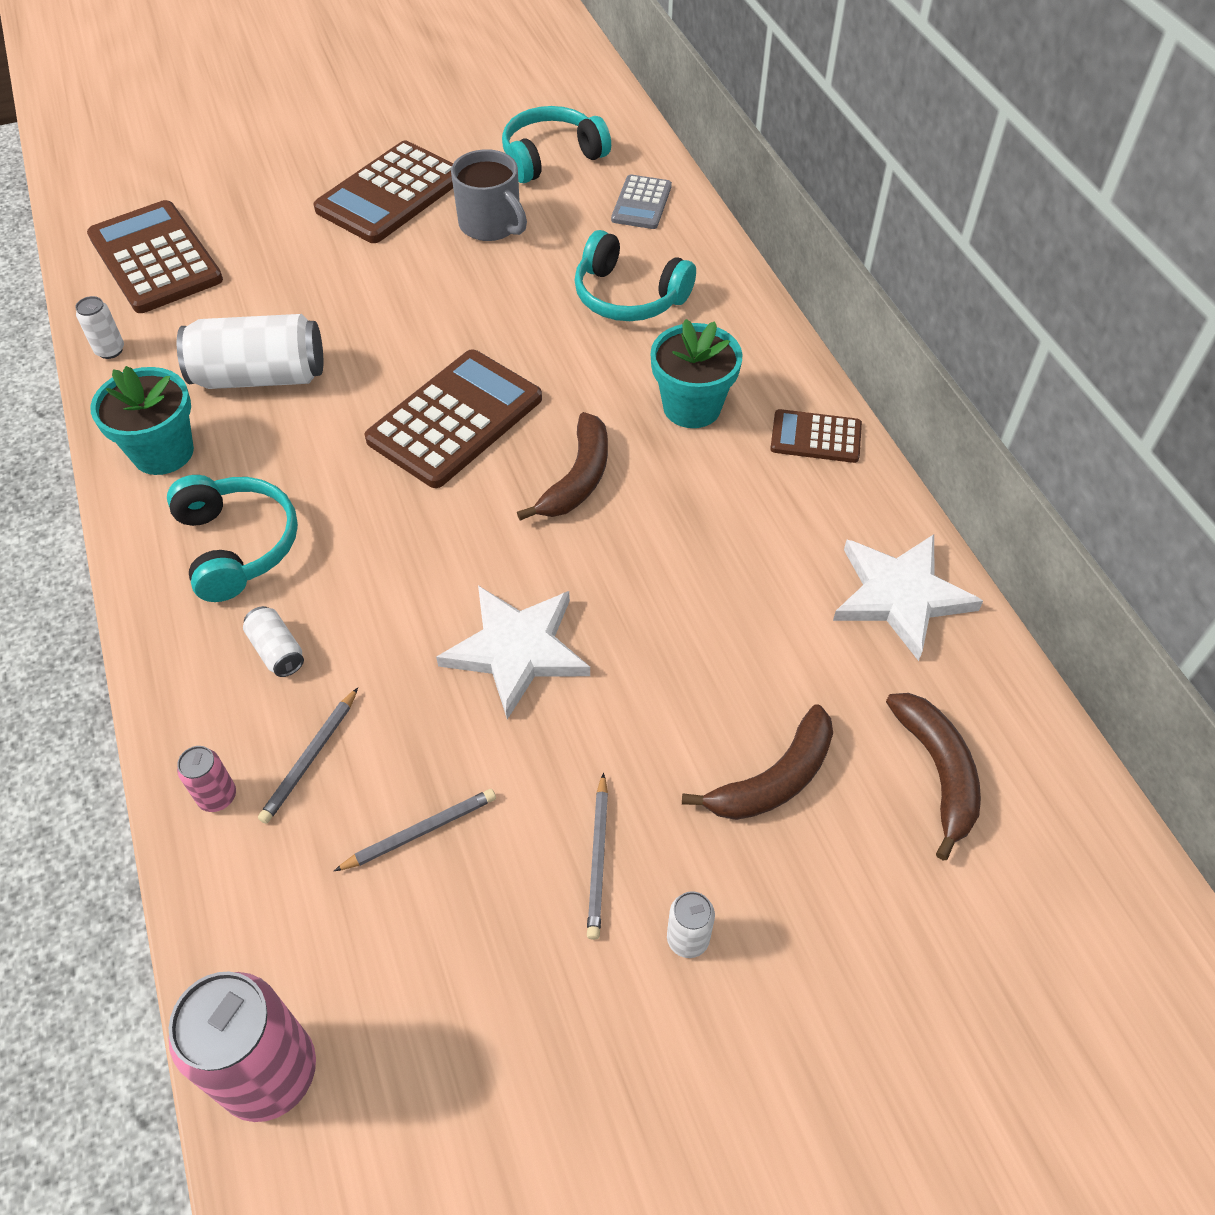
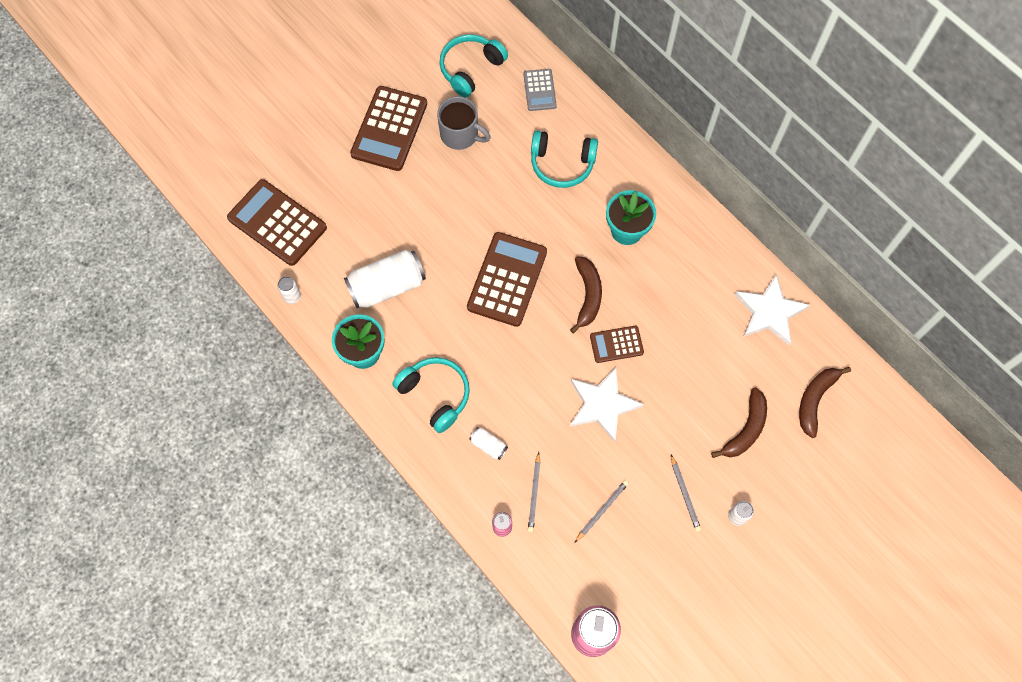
camera: 20 degrees left, 15 degrees up
(815, 437) = (697, 229): brown calculator -> brown calculator (616, 344)
(937, 772) = (815, 400): brown banana -> brown banana turned 120 degrees counterclockwise

